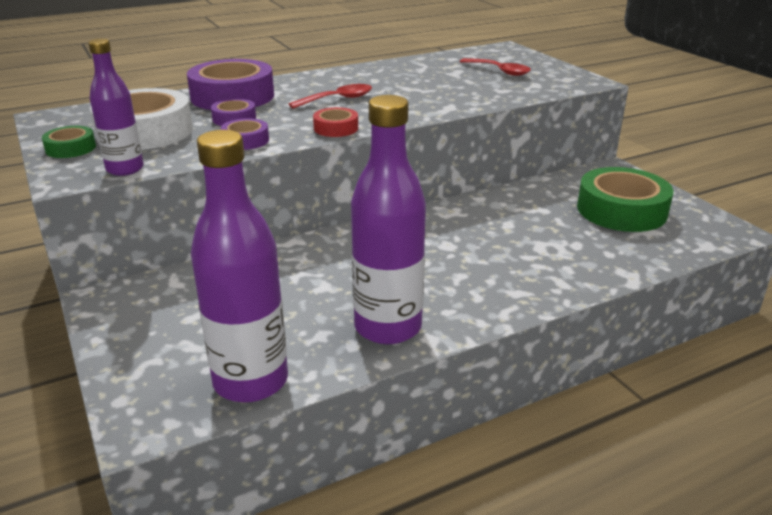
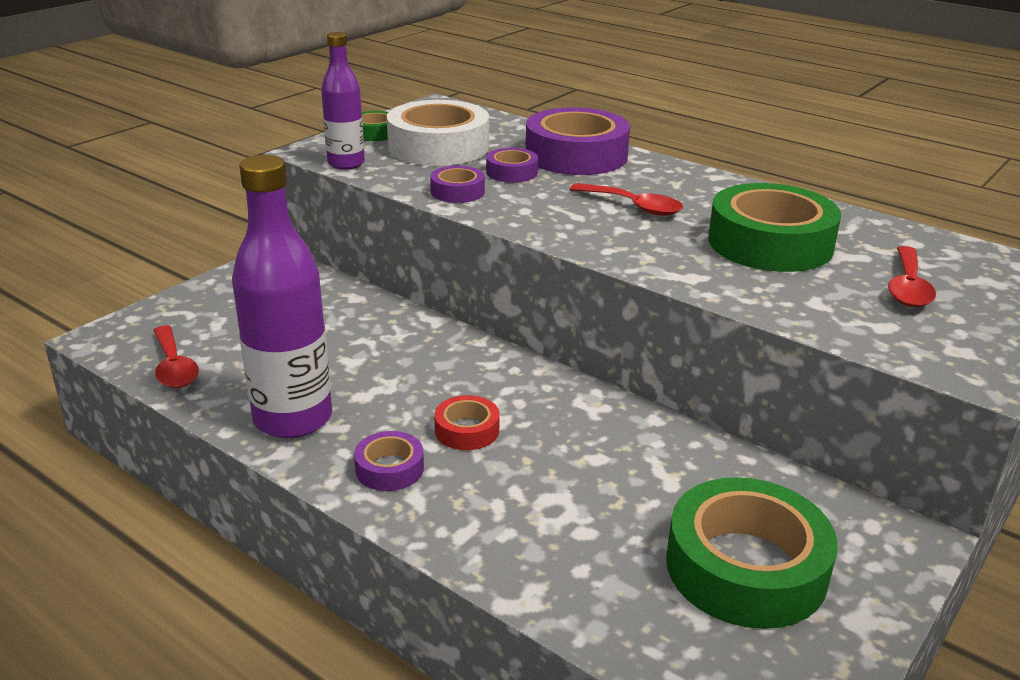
camera: 65 degrees right, 0 degrees up
(251, 381) = (174, 367): purple bottle -> red spoon
(336, 128) = (537, 225): red tape -> red tape (467, 430)
(424, 82) = (770, 243): none -> green tape
(479, 296) = (389, 468): none -> purple tape

